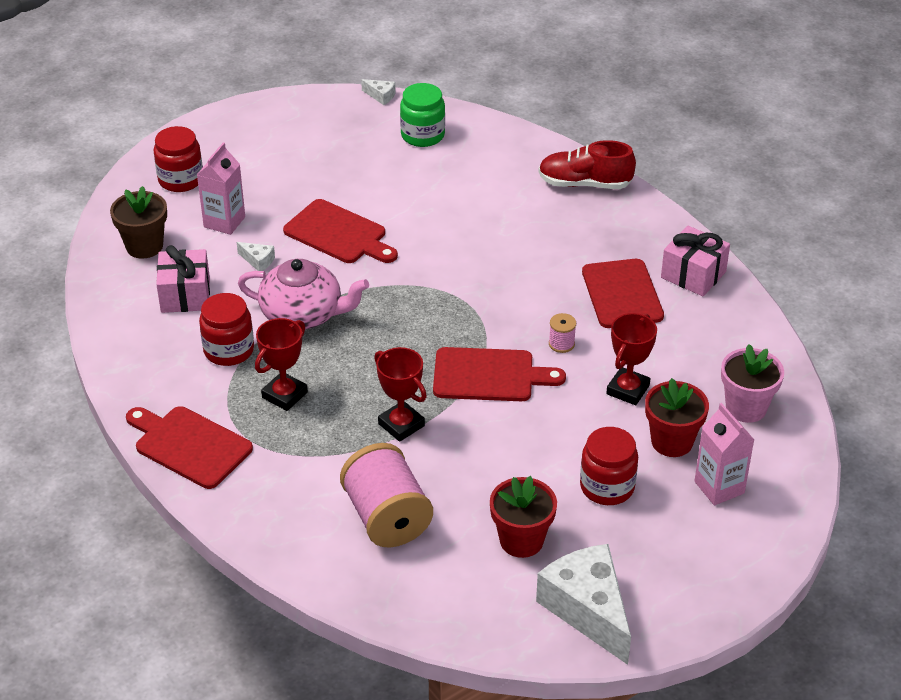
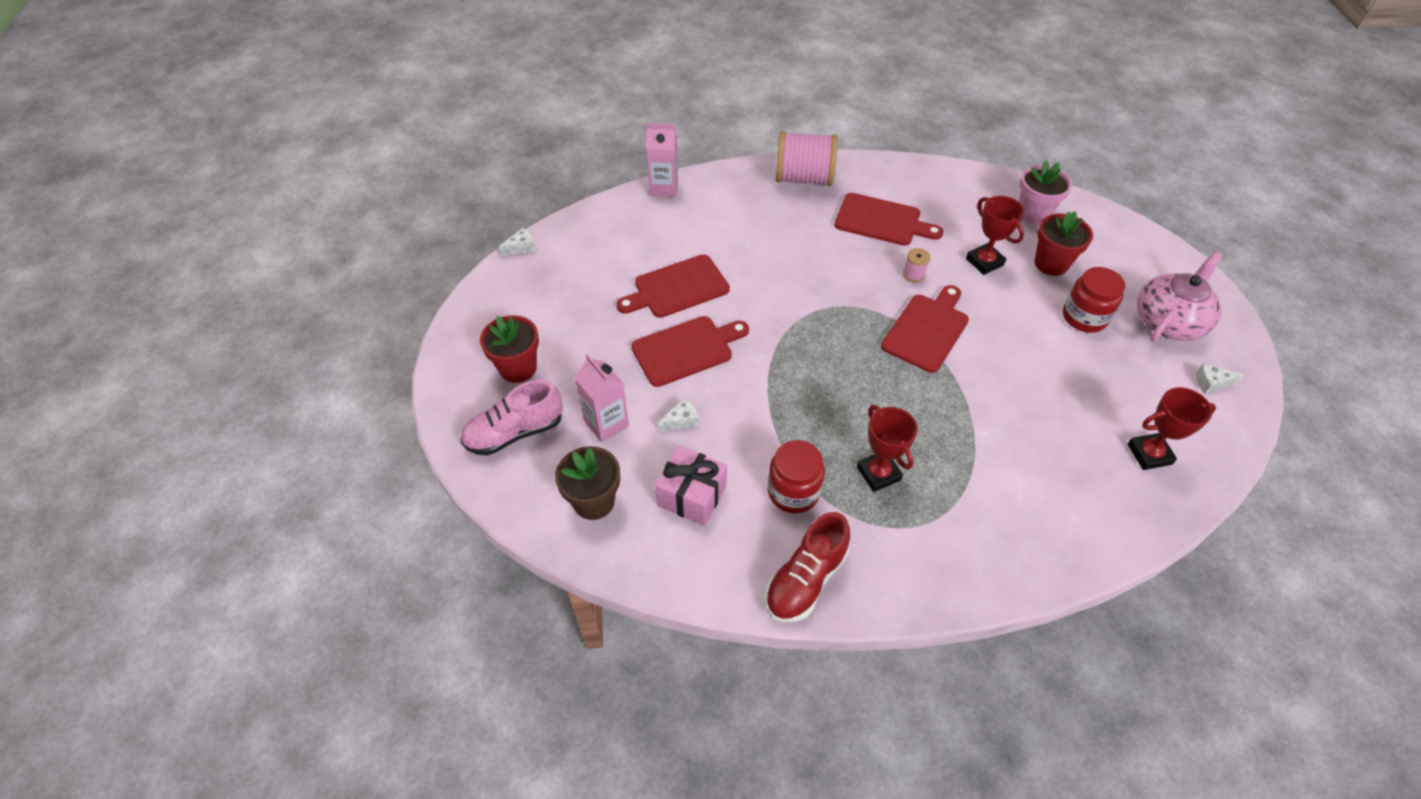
camera: 60 degrees left, 10 degrees up
(180, 180) = (515, 432): red jar -> pink shoe
(189, 445) = (909, 575): red cutting board -> red cutting board (677, 288)
(303, 314) = (778, 417): pink teapot -> pink teapot (1168, 321)
(387, 517) = (1066, 463): pink spool -> pink spool (803, 178)
(401, 425) = (958, 408): red trophy -> red trophy (1149, 454)
(422, 135) = (598, 244): green jar -> none
(521, 540) = (1124, 389): red flower pot -> red flower pot (518, 368)
(584, 184) = (736, 184): red shoe -> red shoe (805, 580)
(587, 610) = (1211, 383): white cheese -> white cheese, size x0.41
(693, 275) = (879, 177): pink gift -> none
(719, 487) = (1108, 261): pink carton -> pink carton (664, 187)

